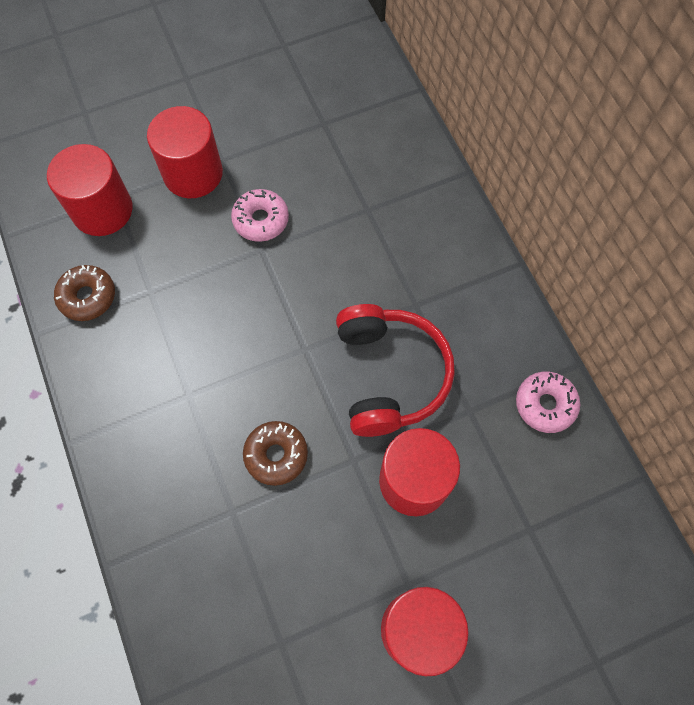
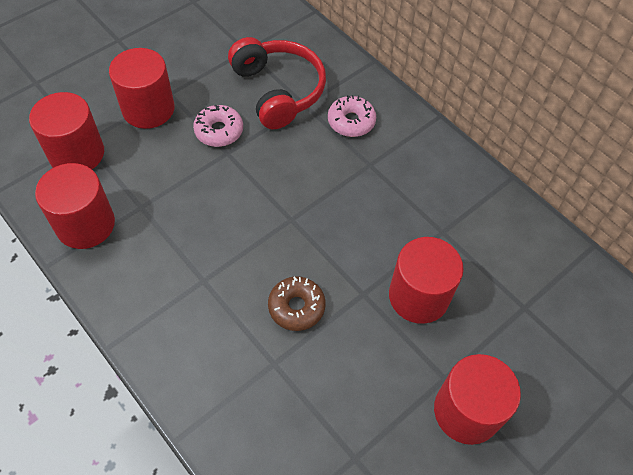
camera: 20 degrees left, 10 degrees down
(87, 297) = (85, 224): brown donut -> red cylinder
(389, 375) = (368, 221): red headphones -> red headphones (278, 91)
(545, 404) = (499, 212): pink donut -> pink donut (351, 121)

